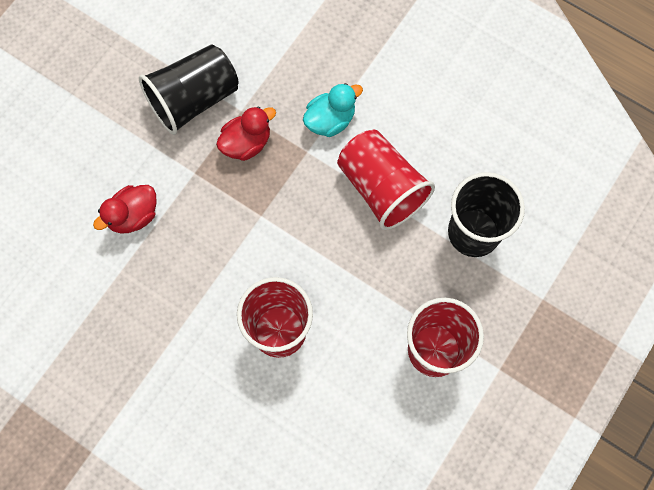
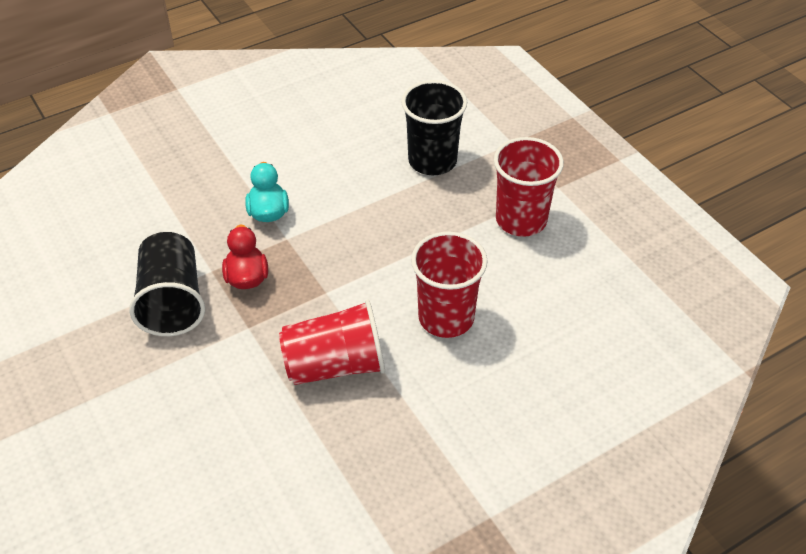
camera: 65 degrees left, 25 degrees down
(133, 216) = (258, 392): red duck -> none
(381, 188) = (355, 202): red cup -> red cup (335, 365)

